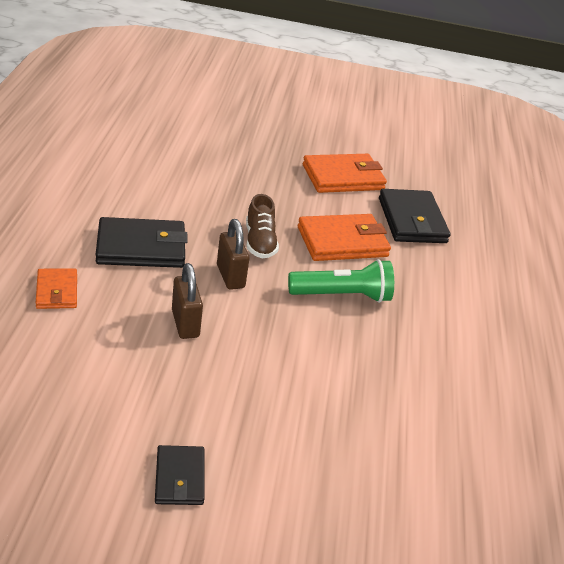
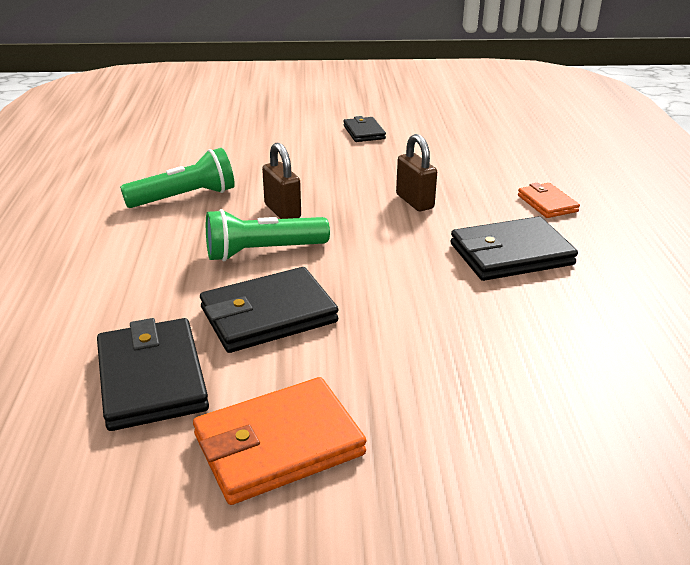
camera: 175 degrees right, 5 degrees down
(230, 276) = (395, 246): brown padlock -> brown padlock (282, 211)
(259, 242) = (380, 290): brown shoe -> none
(342, 242) = (268, 315): orange wallet -> black wallet
(418, 383) = (185, 197): none -> green flashlight

